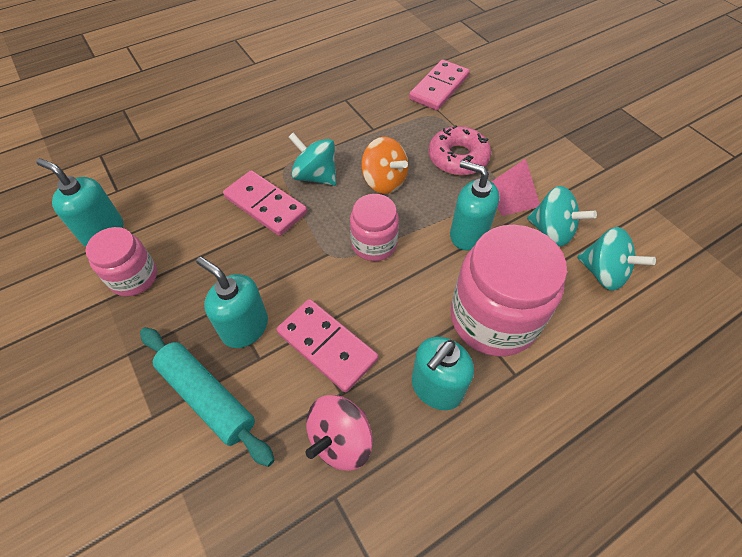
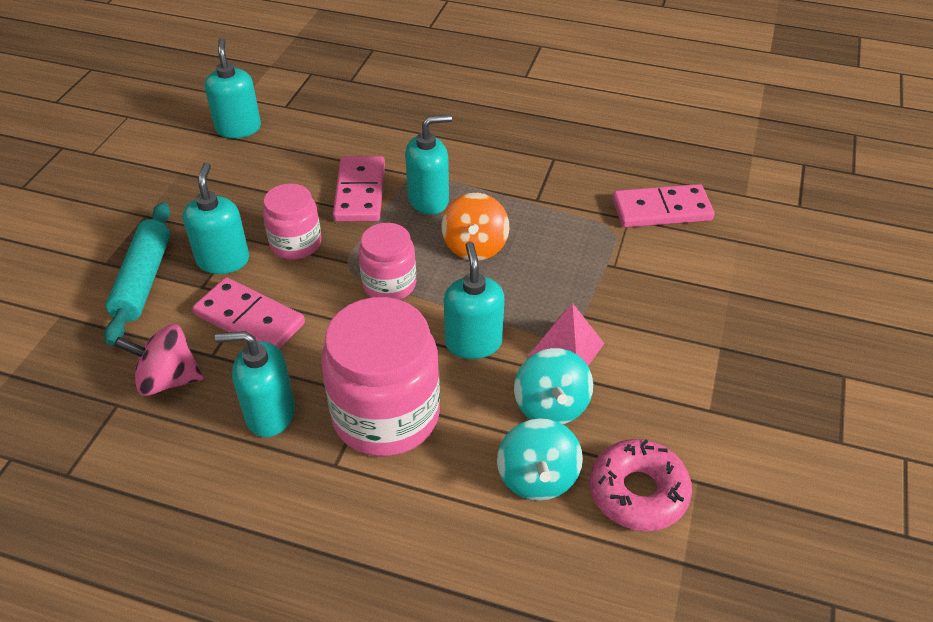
camera: 50 degrees right, 10 degrees down
(134, 277) = (213, 172): pink jar -> pink jar (296, 243)
(315, 176) = (429, 200): turquoise spinning top -> turquoise soap dispenser
(327, 346) = (250, 319): pink domino -> pink domino turned 60 degrees counterclockwise
(458, 158) = (572, 280): pink donut -> pink donut (638, 492)

